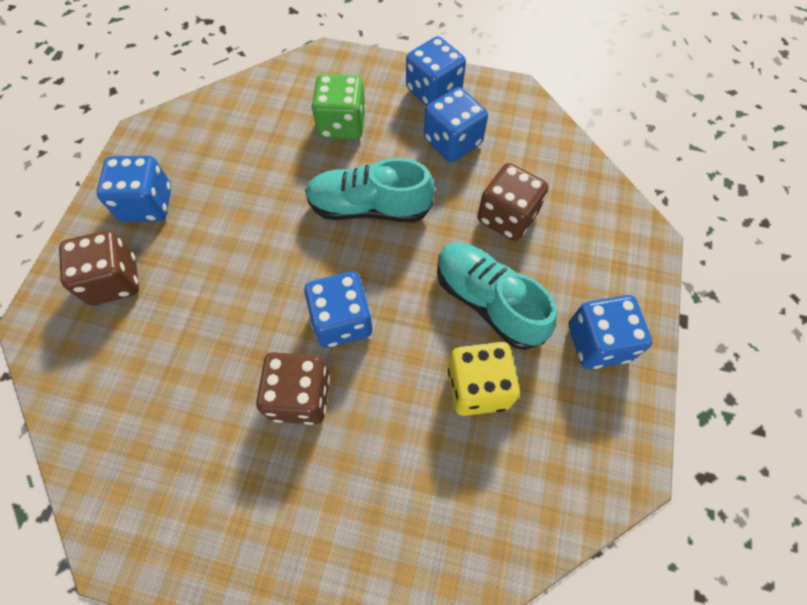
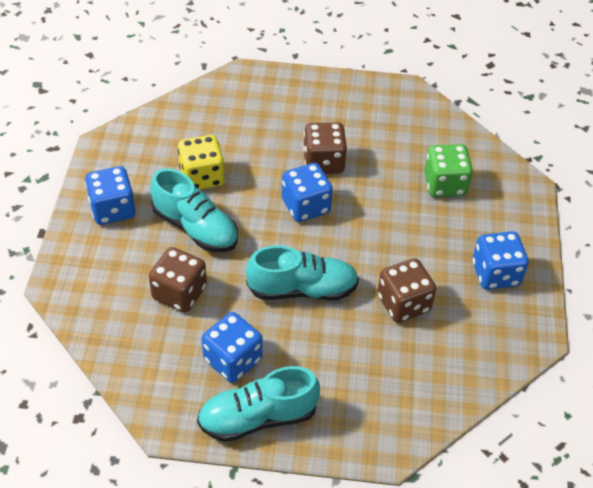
camera: 170 degrees right, 15 degrees down
(114, 280) = (488, 216): brown dice -> brown dice (403, 303)
(342, 124) = (347, 367): green dice -> green dice (445, 184)
(433, 91) = (257, 417): blue dice -> turquoise shoe

